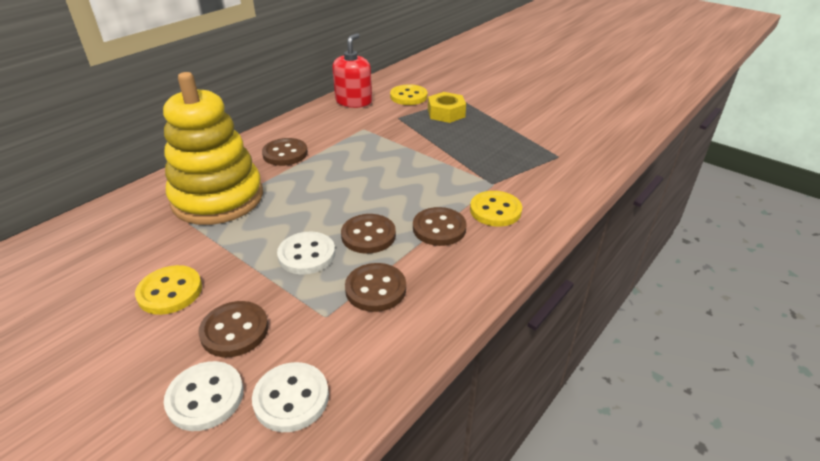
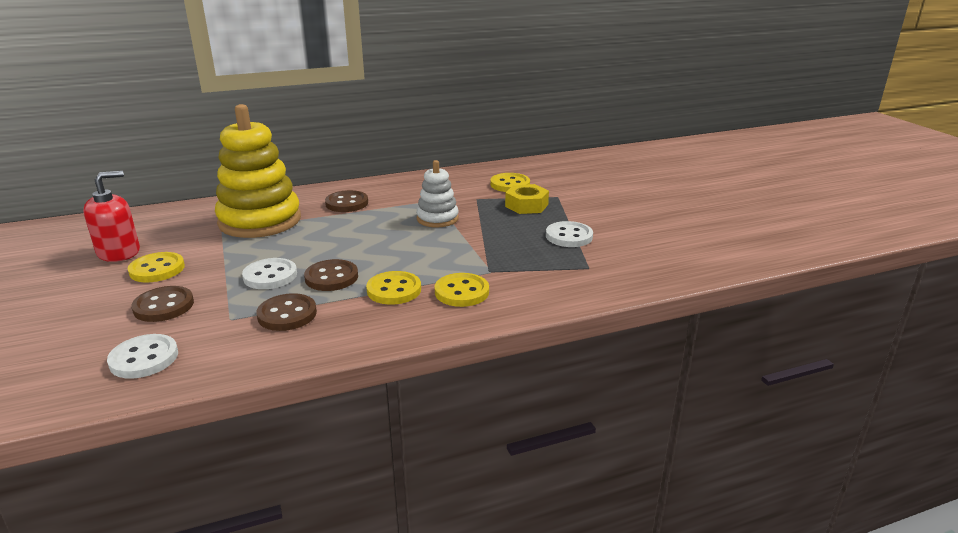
camera: 30 degrees right, 10 degrees down
(205, 397) = (99, 337): white button -> white button (569, 236)
(354, 101) = (454, 178): red soap dispenser -> red soap dispenser (119, 252)
(389, 146) = (437, 219): none -> white stacking toy
(439, 228) = (394, 290): brown button -> yellow button

